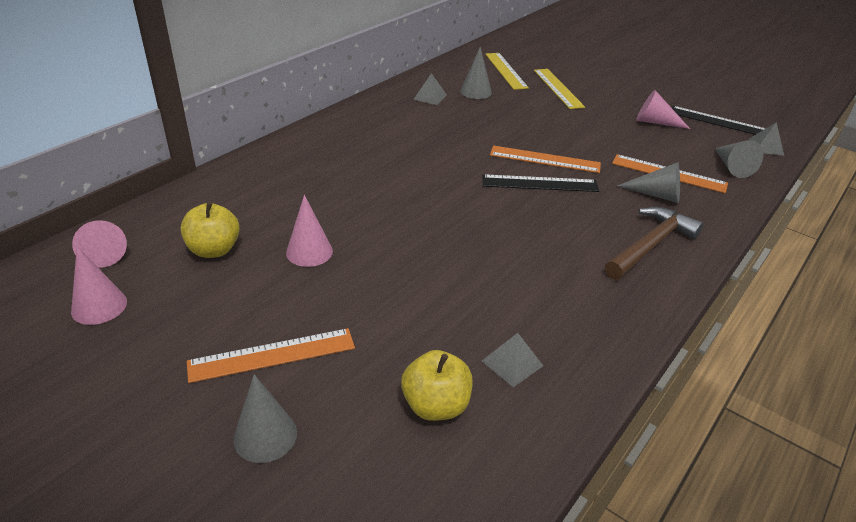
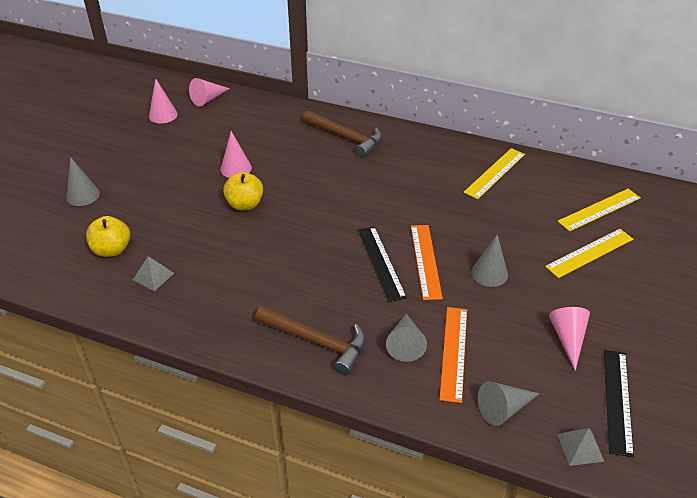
camera: 75 degrees right, 5 degrees up
(214, 250) = (223, 133): yellow apple -> yellow apple (245, 204)
(272, 355) = (139, 181): orange ruler -> none
(306, 159) = (346, 137): none -> brown hammer
(430, 97) = (495, 173): grey pyramid -> yellow ruler
(476, 92) = (530, 198): grey cone -> grey cone (489, 273)

